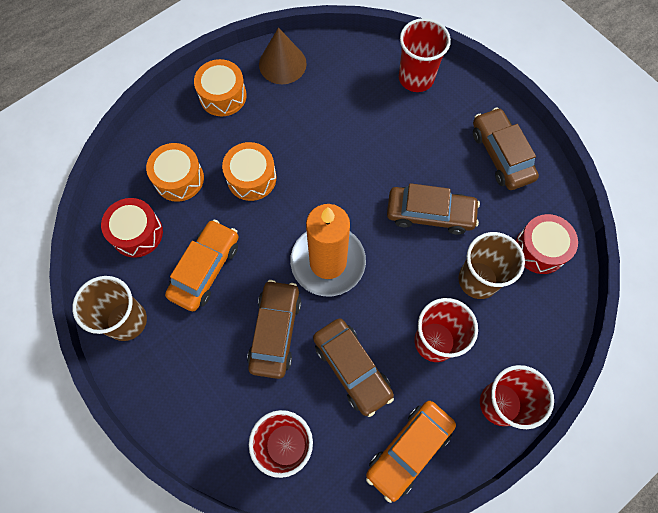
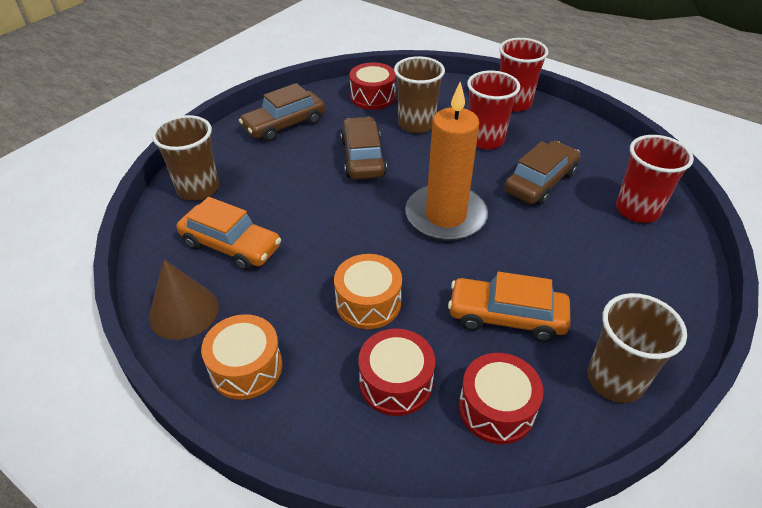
camera: 105 degrees left, 25 degrees down
(179, 178) = (396, 382): orange drum -> red drum
(275, 331) = (540, 239): brown car -> none
(409, 450) = (583, 141): orange car -> orange car (231, 245)
(416, 78) = (198, 189): red cup -> brown cup

